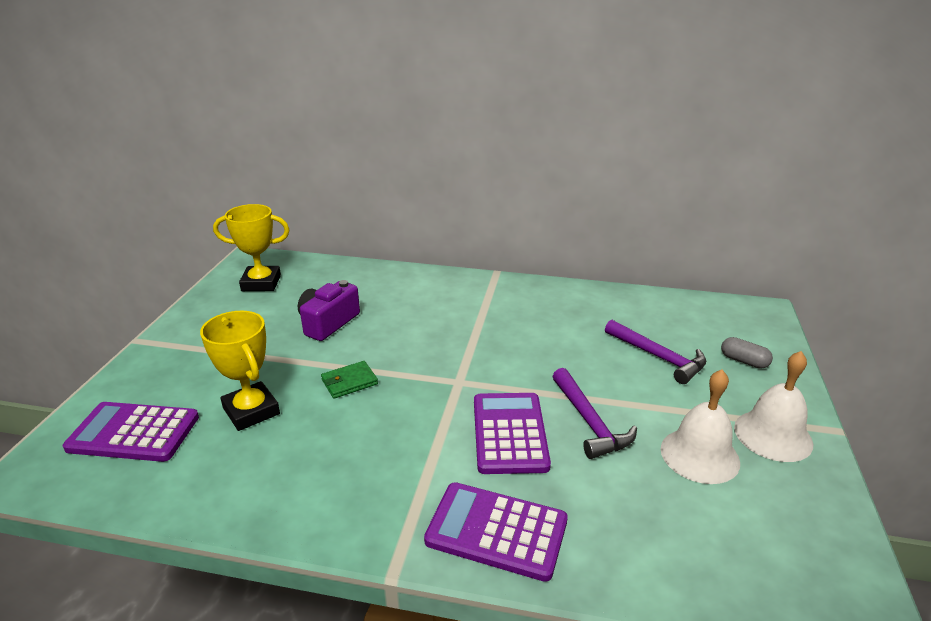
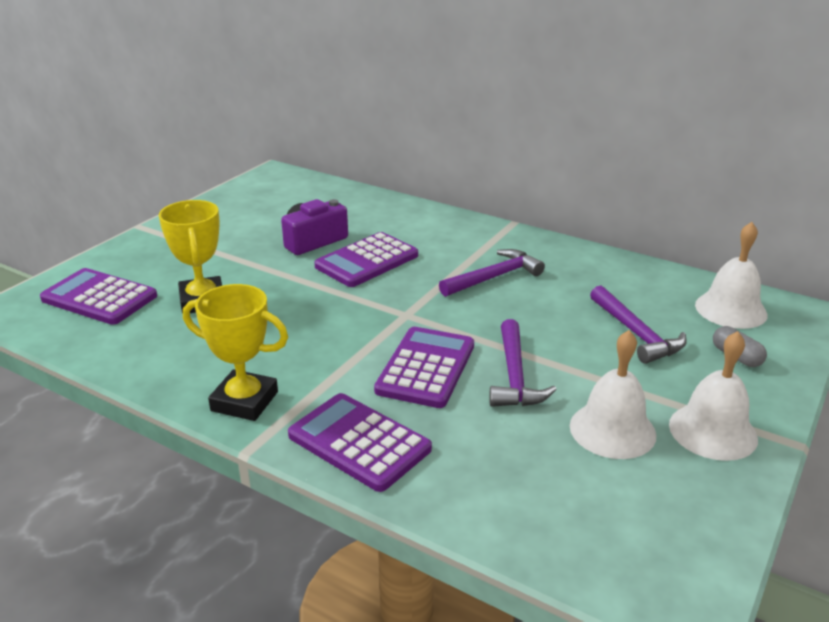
camera: 20 degrees right, 0 degrees up
(261, 283) = (272, 196): yellow trophy -> yellow trophy (244, 401)
(349, 382) = (302, 294): green wallet -> none
(391, 334) = (367, 261): none -> purple calculator
(512, 328) = (493, 277): none -> purple hammer
(712, 319) = (731, 309): none -> white bell

